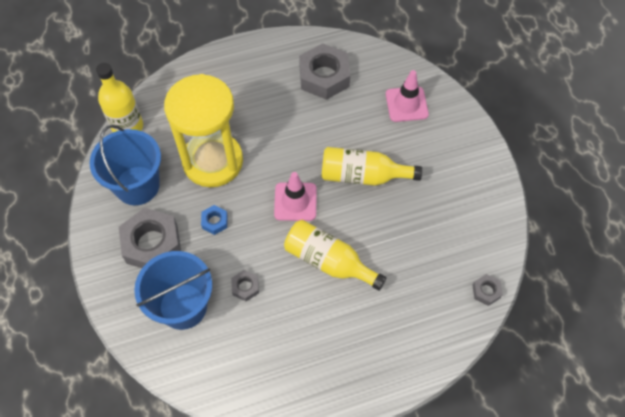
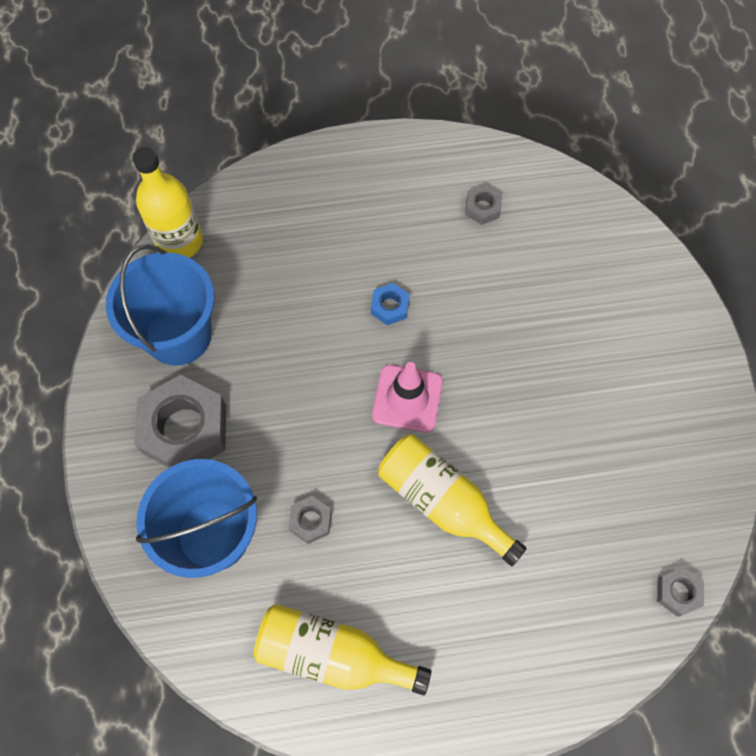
camera: 10 degrees right, 5 degrees up
(213, 161) = (295, 315): yellow hourglass -> none
(214, 221) = (282, 410): blue nut -> blue nut (390, 307)
(324, 77) = (482, 208): grey nut -> grey nut, size x0.46
(362, 175) = (515, 374): yellow bottle -> yellow bottle (332, 654)
(406, 104) = (601, 270): pink traffic cone -> none

